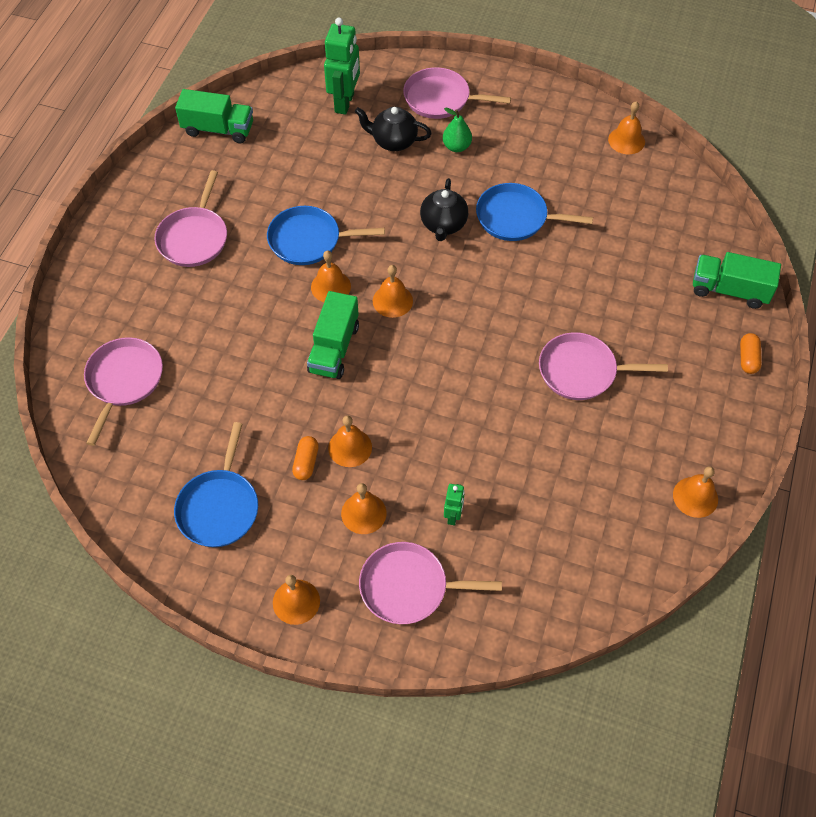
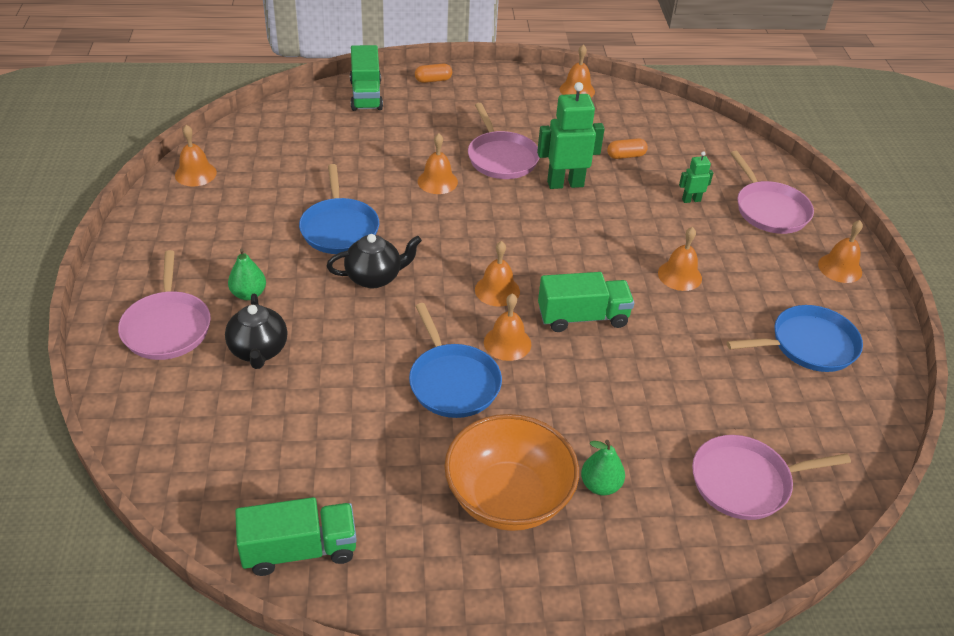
camera: 115 degrees left, 15 degrees down
(173, 292) = (600, 485): none -> green pear
(194, 238) = (508, 498): pink pan -> orange bowl
(218, 129) = (299, 550): green truck -> green truck turned 90 degrees clockwise
(306, 462) = (717, 299): orange capsule -> orange capsule (626, 156)
(345, 103) = (200, 419): green robot -> green robot (565, 183)
(363, 513) = (732, 250): orange bell -> orange bell (437, 181)

